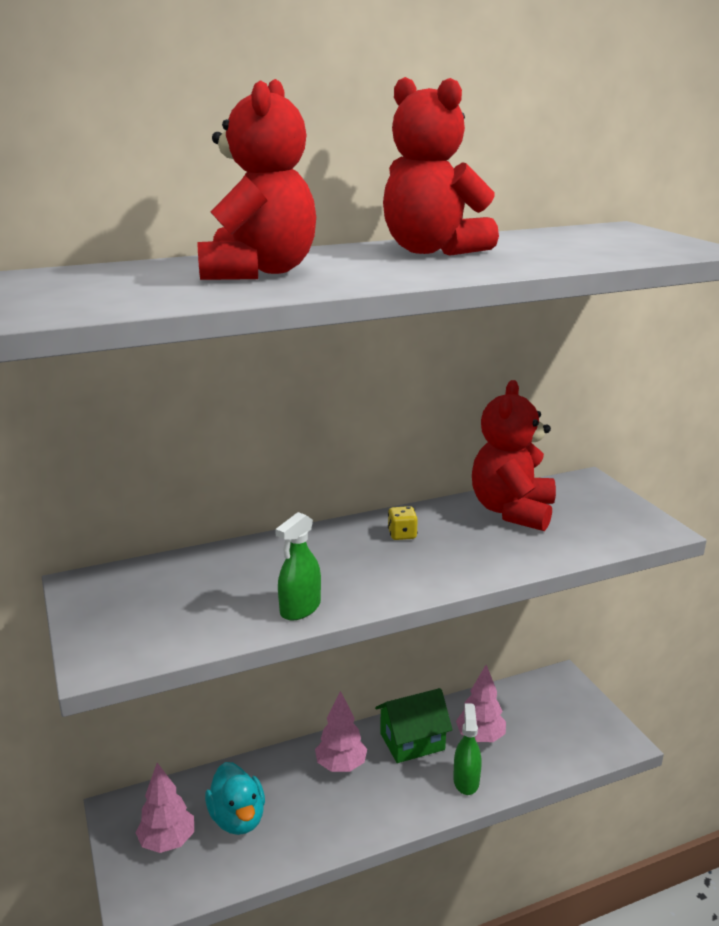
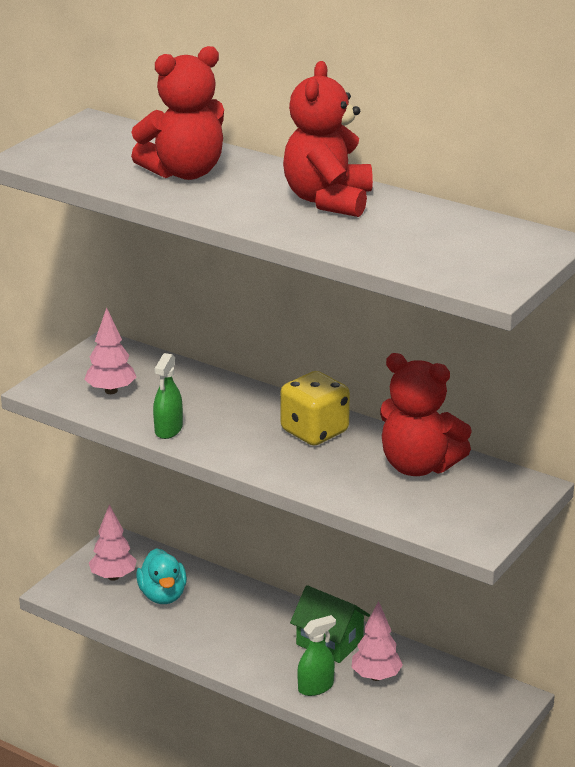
camera: 55 degrees right, 5 degrees up
(237, 818) = (163, 595): turquoise duck -> turquoise duck turned 45 degrees counterclockwise
(300, 608) = (168, 429): green spray bottle -> green spray bottle turned 75 degrees counterclockwise
(341, 766) = (263, 618): pink tree -> pink tree (111, 391)
(402, 535) = (314, 431): yellow dice -> yellow dice, size x2.21
(512, 511) = (418, 466): red teddy bear -> red teddy bear turned 135 degrees counterclockwise

